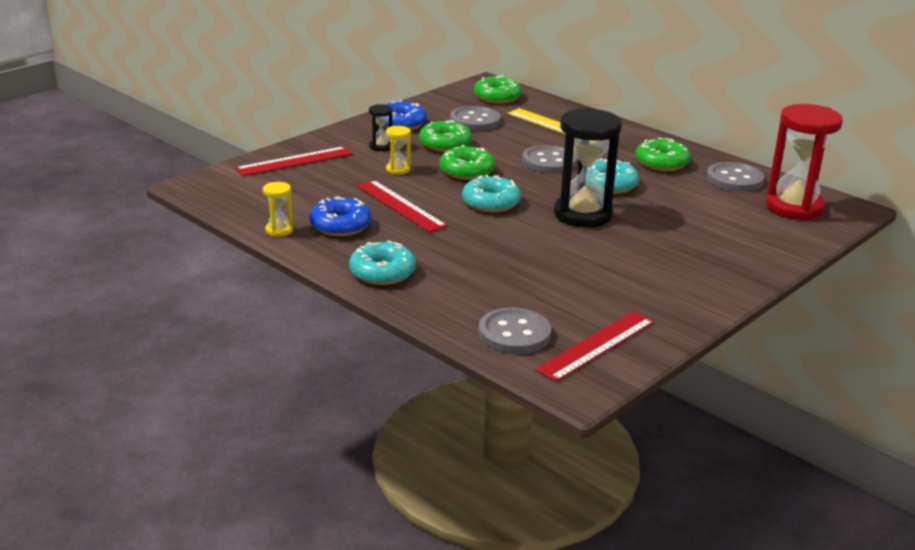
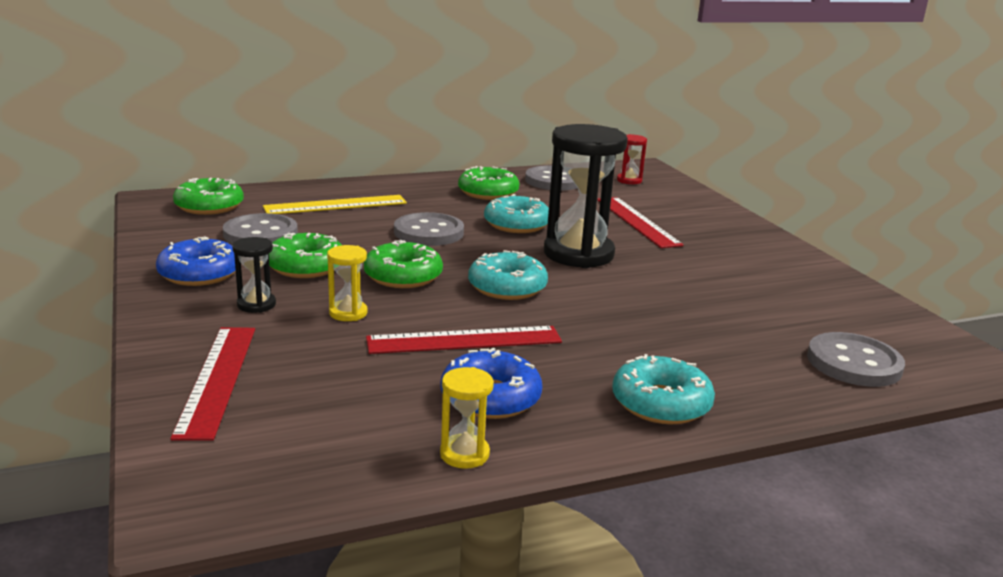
camera: 65 degrees left, 5 degrees down
(596, 345) = (885, 329): red ruler -> red ruler (637, 221)
(794, 207) = (629, 180): red hourglass -> red hourglass, size x0.45

